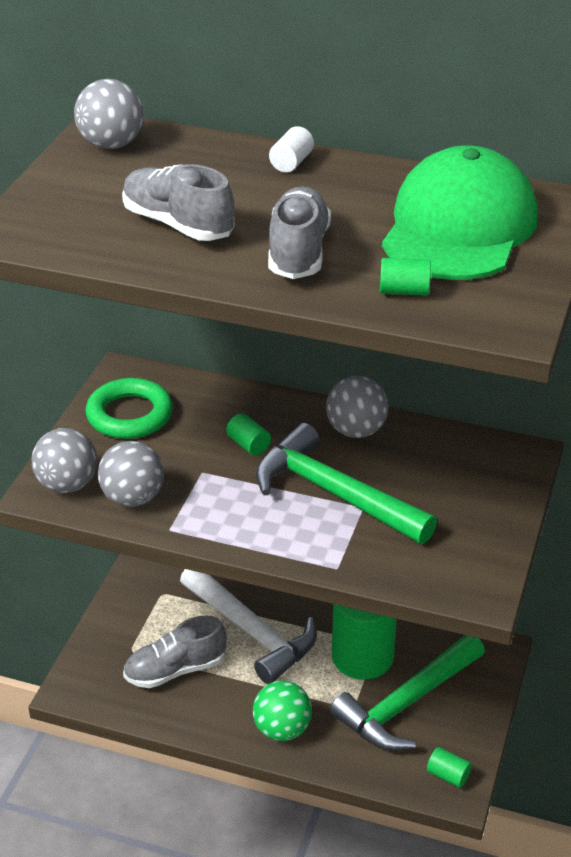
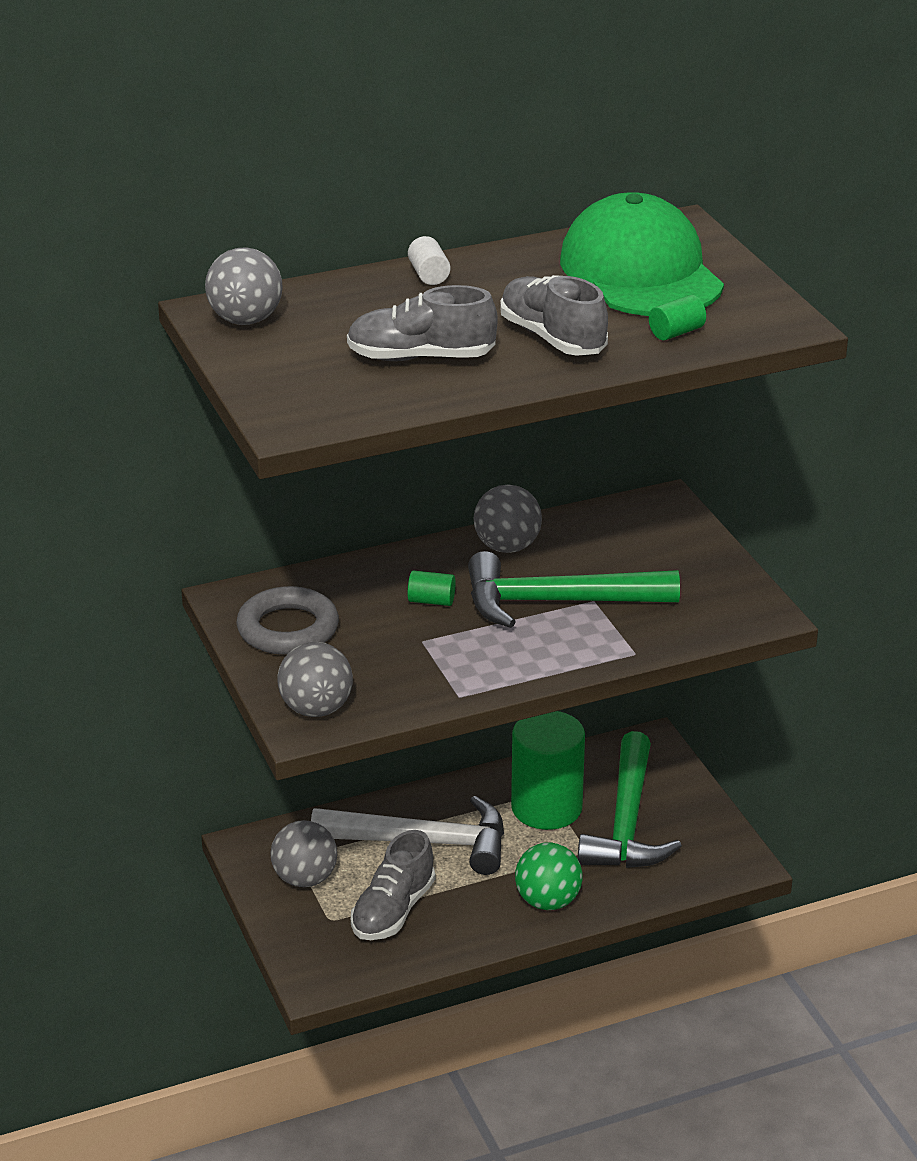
camera: 40 degrees left, 5 degrees down
(129, 415) = (288, 629): green ring -> grey ring
(133, 498) = (391, 689): grey ball -> grey ball (305, 879)
(448, 775) = (723, 855): green cylinder -> none

